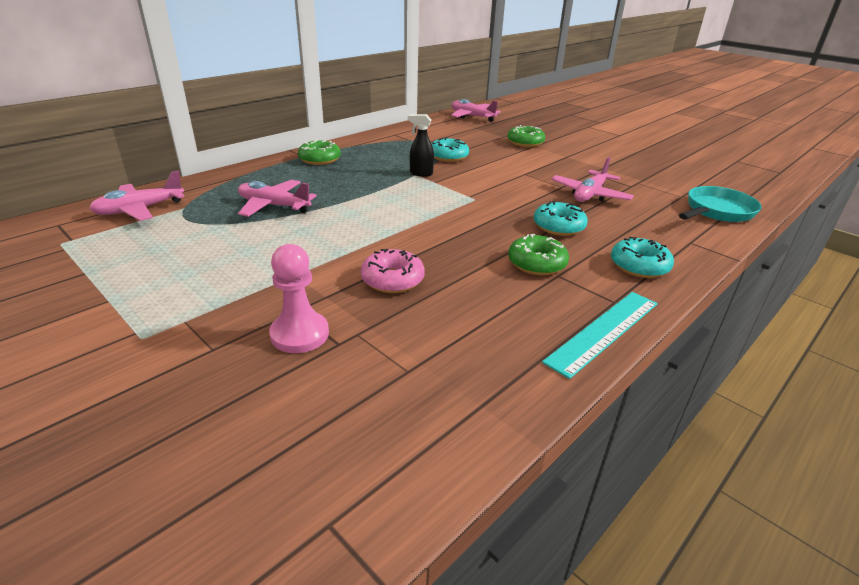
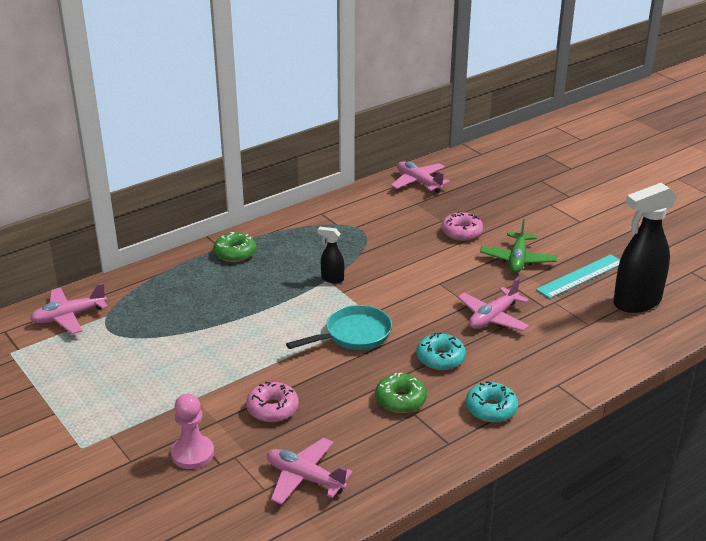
camera: 10 degrees right, 0 degrees up
(274, 206) = (184, 318): pink plane -> pink plane (305, 478)
(448, 157) = (368, 253): turquoise donut -> none
(525, 143) = (461, 232): green donut -> pink donut
(585, 157) = (517, 260): none -> green plane
(604, 331) = (424, 470): turquoise ruler -> turquoise ruler (581, 276)
(710, 181) = (636, 303): none -> black spray bottle
(717, 211) = (611, 347): turquoise pan -> turquoise pan (353, 335)

